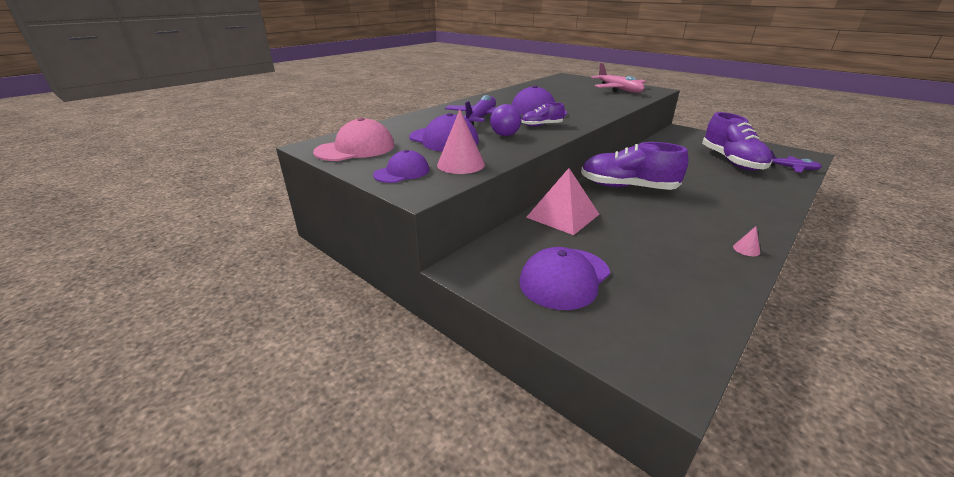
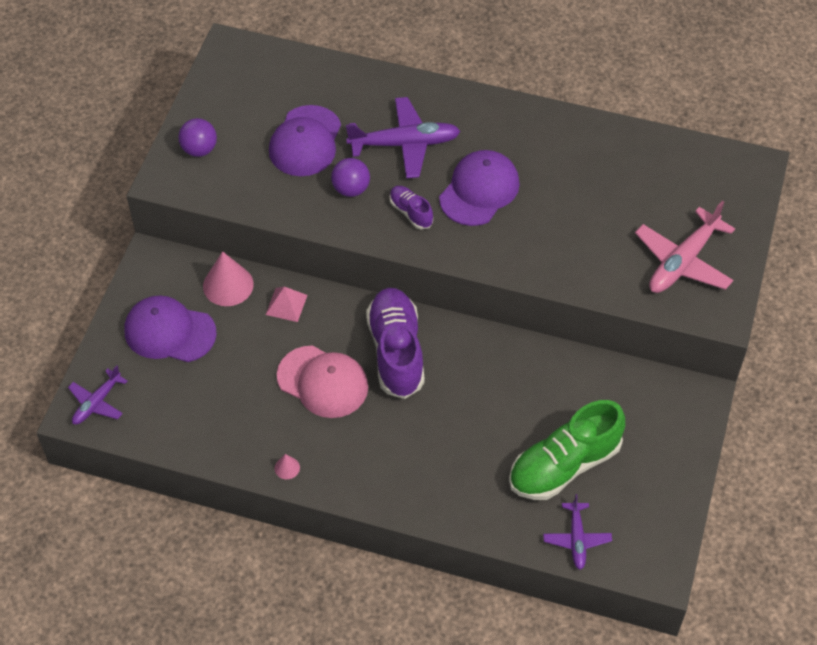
camera: 65 degrees right, 25 degrees up
(355, 149) = (240, 84): pink cap -> pink cap (323, 382)
(402, 172) = (199, 149): purple cap -> purple ball
(461, 164) = (241, 184): pink cone -> pink cone (228, 285)
(563, 215) = (286, 305): pink pyramid -> pink pyramid, size x0.56
(653, 355) = (97, 402): none -> purple plane
(731, 161) = (564, 465): purple shoe -> green shoe

